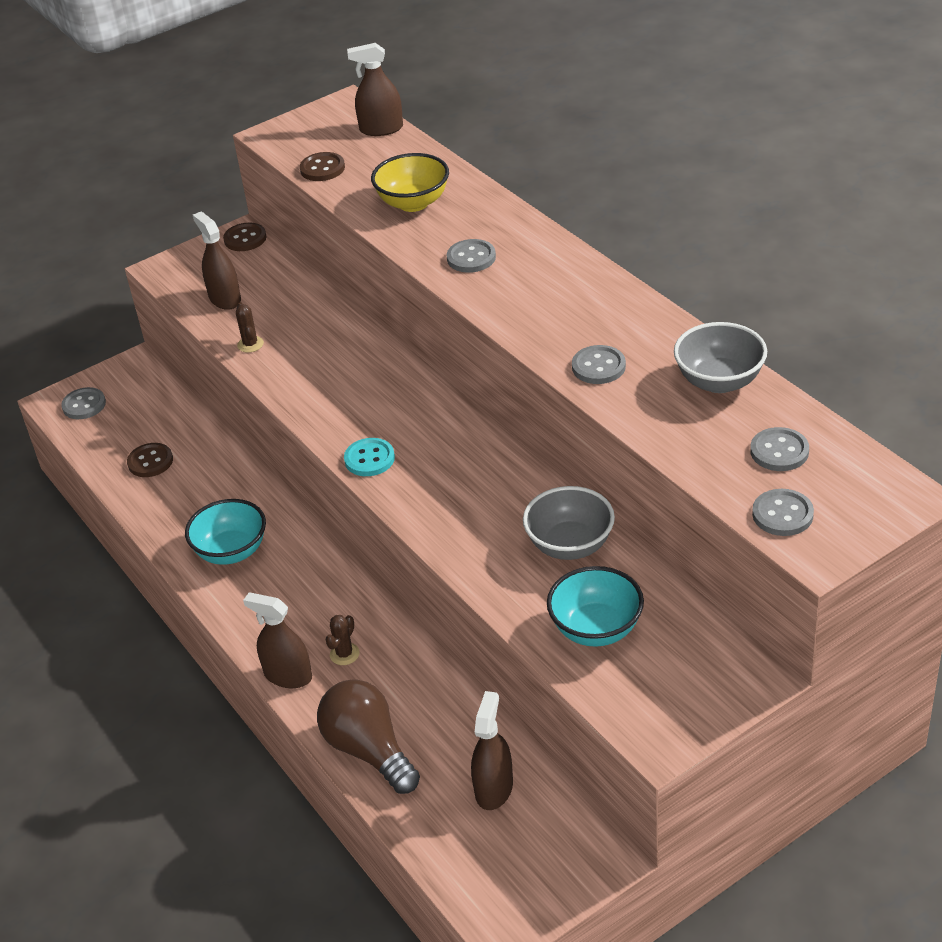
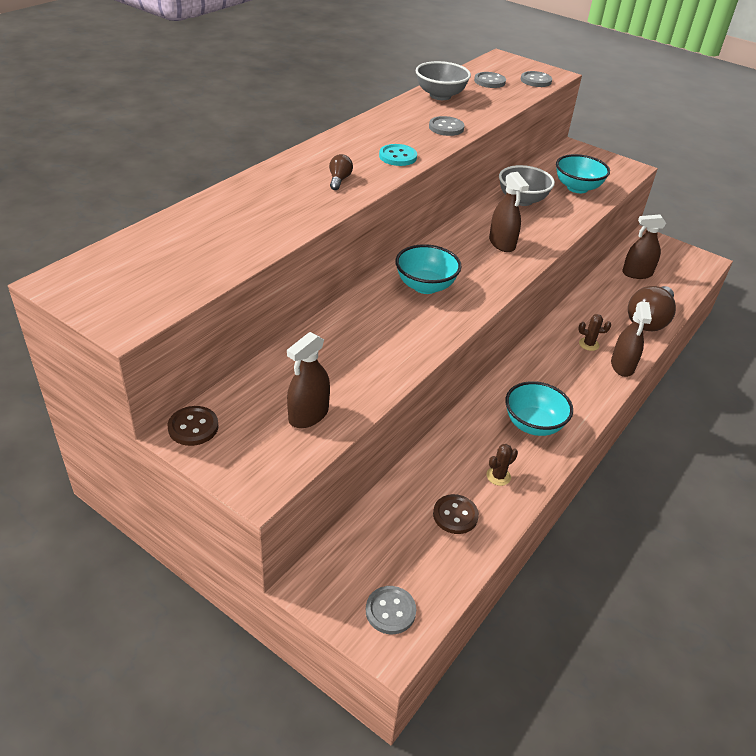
camera: 115 degrees left, 0 degrees up
(250, 344) = (377, 378): brown cactus -> brown cactus (498, 476)
(322, 168) = (202, 274): brown button -> none
(369, 459) = (490, 284): turquoise button -> turquoise button (397, 157)
(381, 129) = (121, 249): brown spray bottle -> brown spray bottle (502, 243)
(386, 402) = (425, 286): none -> turquoise bowl
(413, 203) = (262, 214): yellow bowl -> none
(471, 258) = (339, 180): grey button -> brown light bulb

